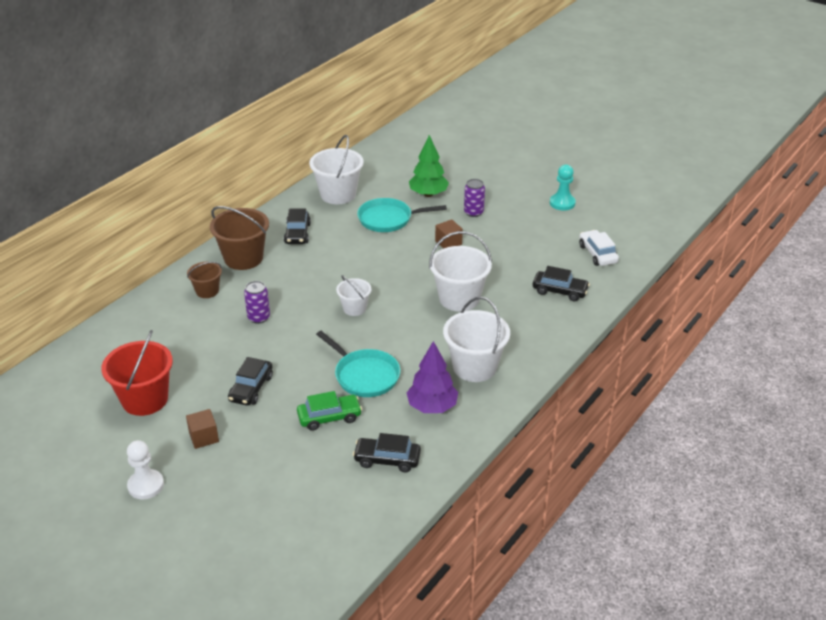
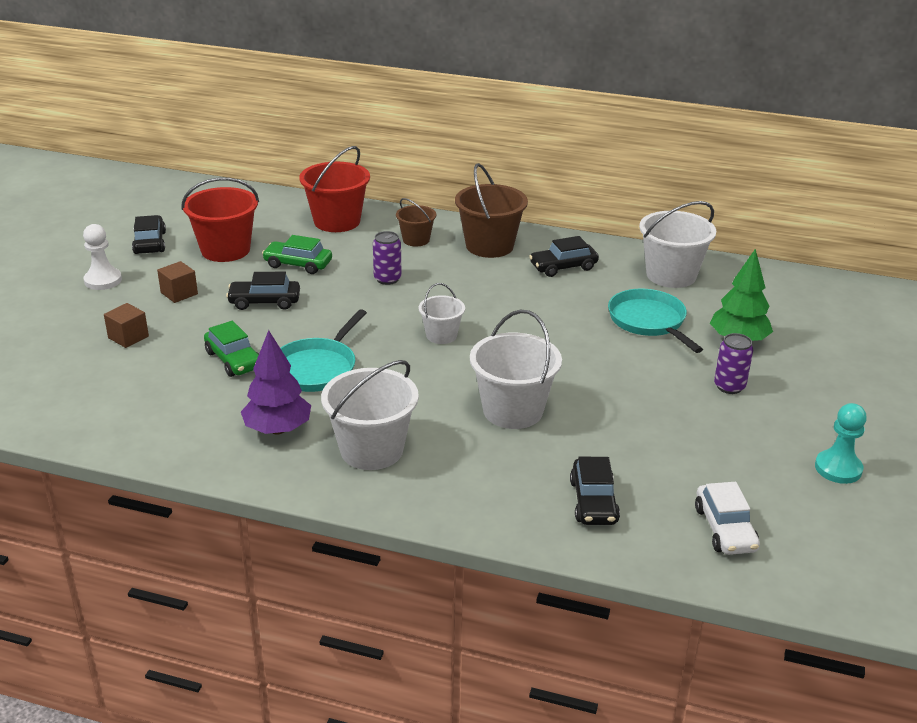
camera: 70 degrees right, 5 degrees down
(142, 326) = (337, 221): none -> red bucket
(202, 360) = (298, 264): none -> green car
(387, 460) = (172, 414): black car -> black car (149, 243)
(448, 243) = (635, 378): brown cube -> brown cube (128, 337)
(597, 254) = (725, 529): white car -> white car turned 120 degrees clockwise

